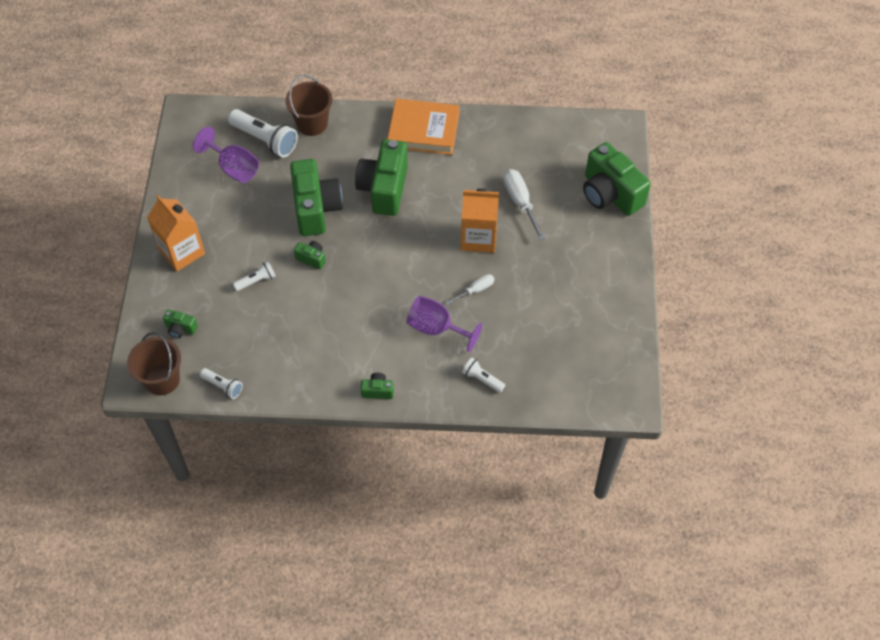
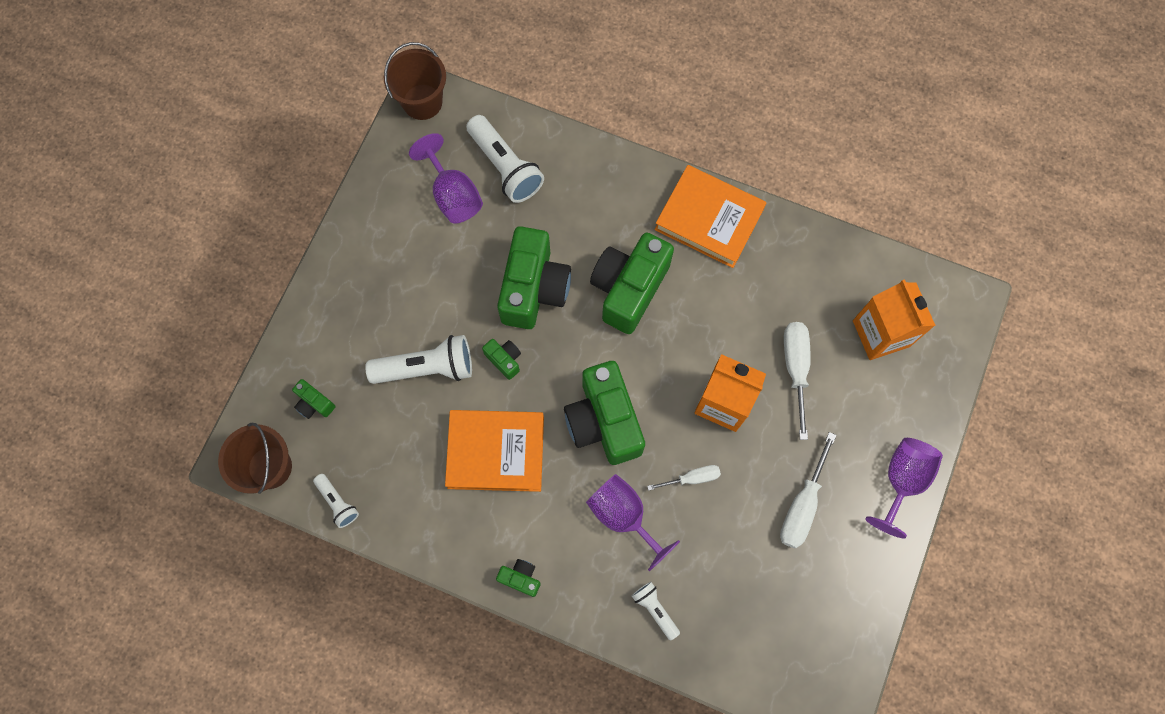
camera: 20 degrees right, 15 degrees up
(182, 252) = (351, 294): orange carton -> orange carton (881, 333)
(256, 281) = (427, 368): white flashlight -> white flashlight, size x1.86
(312, 124) = (571, 162): brown bucket -> brown bucket (422, 102)
(328, 317) = (496, 452): none -> orange book
(558, 282) = (802, 505): none -> white screwdriver
(610, 194) = (917, 397): green camera -> green camera (604, 421)
(620, 247) = (901, 480): none -> purple goblet

